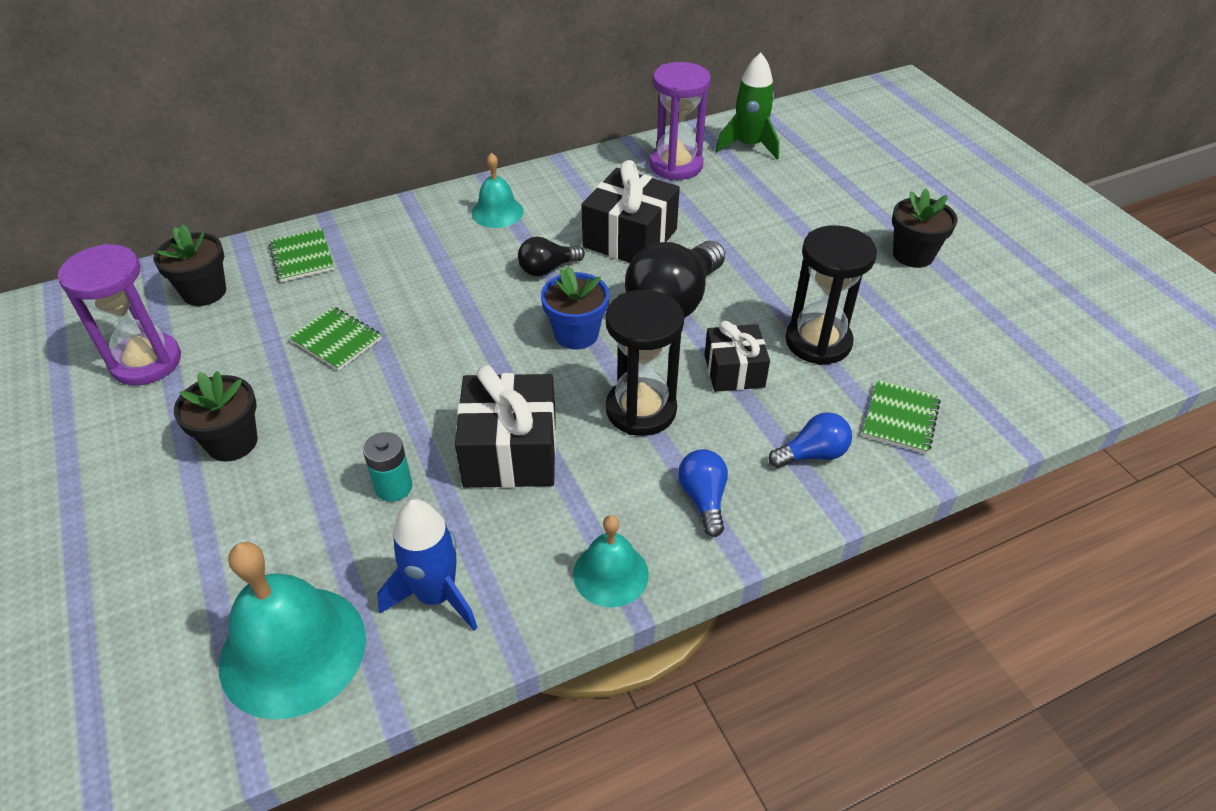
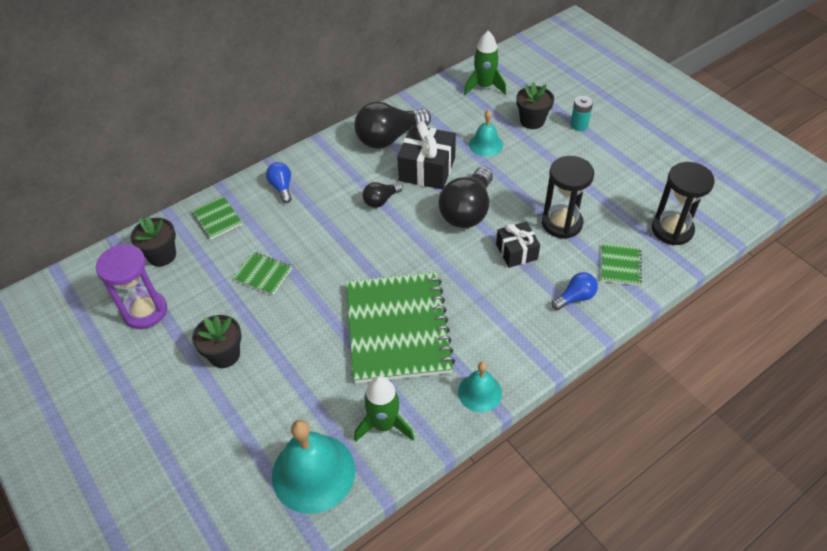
camera: 10 degrees left, 5 degrees up
(393, 487) = (335, 364): turquoise battery -> turquoise battery (579, 125)
(436, 595) = (384, 424): blue rocket -> green rocket
(497, 212) = (335, 164): turquoise bell -> turquoise bell (486, 144)
(510, 451) = (398, 329): black gift -> green notebook
(576, 334) = (413, 243): blue flower pot -> none
(587, 191) = (389, 138): none -> black light bulb
(641, 410) = (468, 287): black hourglass -> black hourglass (672, 230)
(676, 165) = (441, 109): purple hourglass -> none
(703, 499) = (520, 337): blue light bulb -> blue light bulb (282, 187)
(913, 255) = (605, 152): black flower pot -> black flower pot (532, 121)

